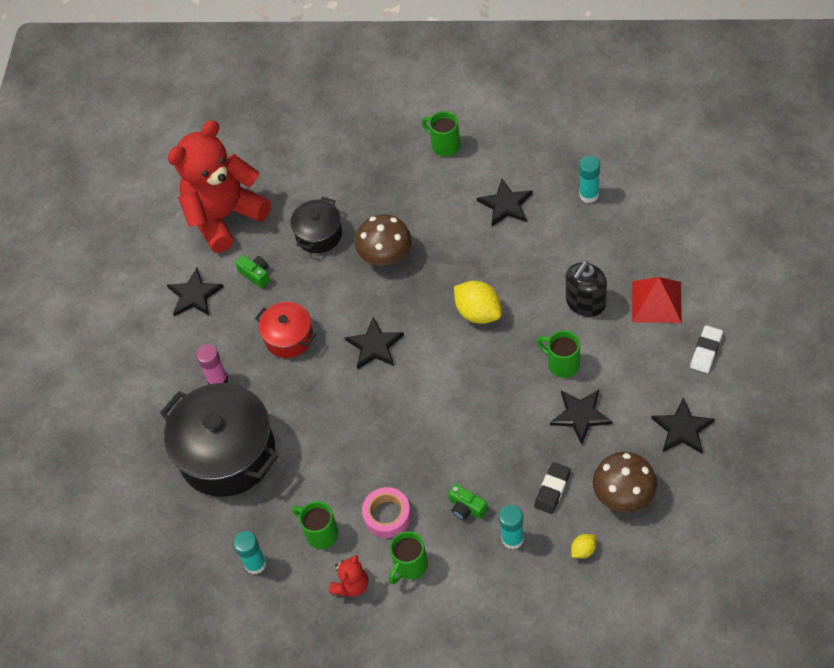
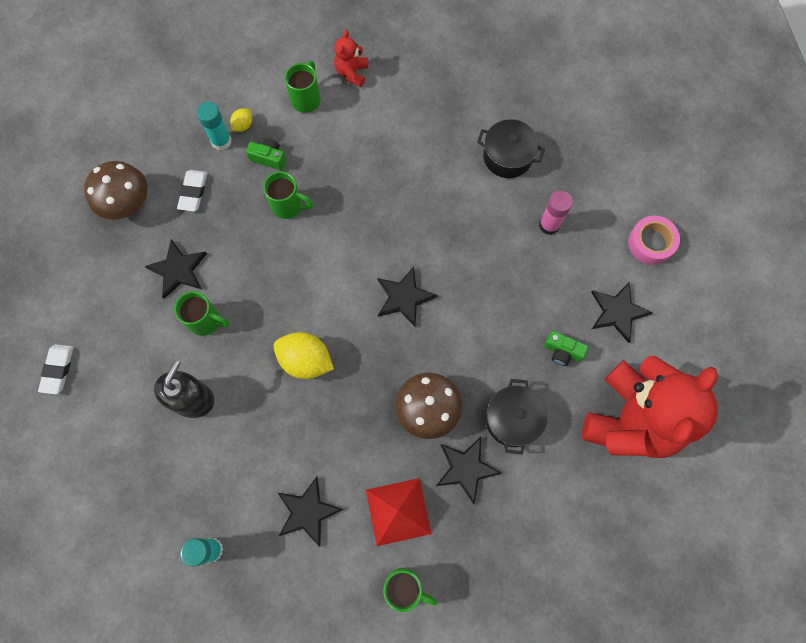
camera: 155 degrees right, 15 degrees up
(227, 453) = (507, 157): black pot -> black pot, size x0.52
(255, 563) = (441, 71): turquoise glue stick -> none
(289, 337) = (496, 286): red pot -> none
(320, 533) = (394, 108): green mug -> green mug (288, 206)
(387, 515) = (339, 135): pink tape -> pink tape (651, 243)
(552, 489) = (193, 192): black eraser -> white eraser
(583, 550) = (156, 145): yellow lemon -> yellow lemon (243, 125)
(656, 302) = (115, 418): red pyramid -> red pyramid (398, 511)
(682, 429) = (76, 278): black star -> black star (466, 468)

